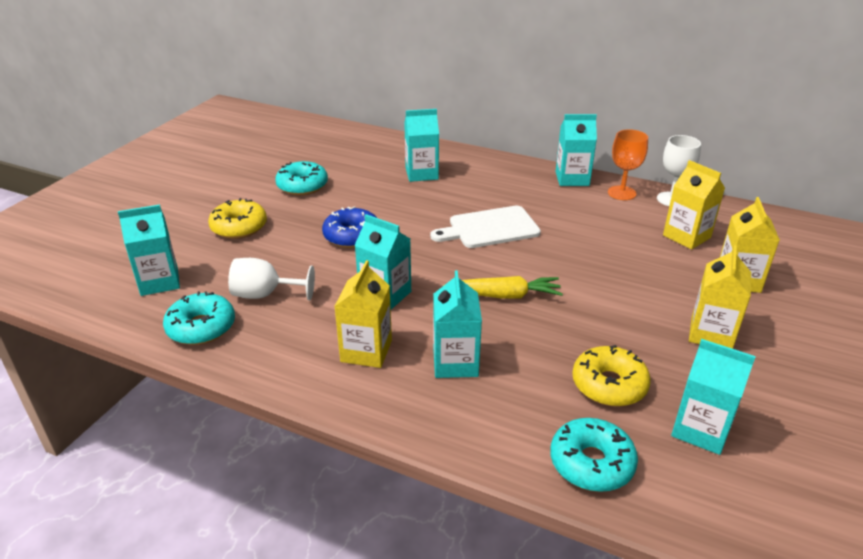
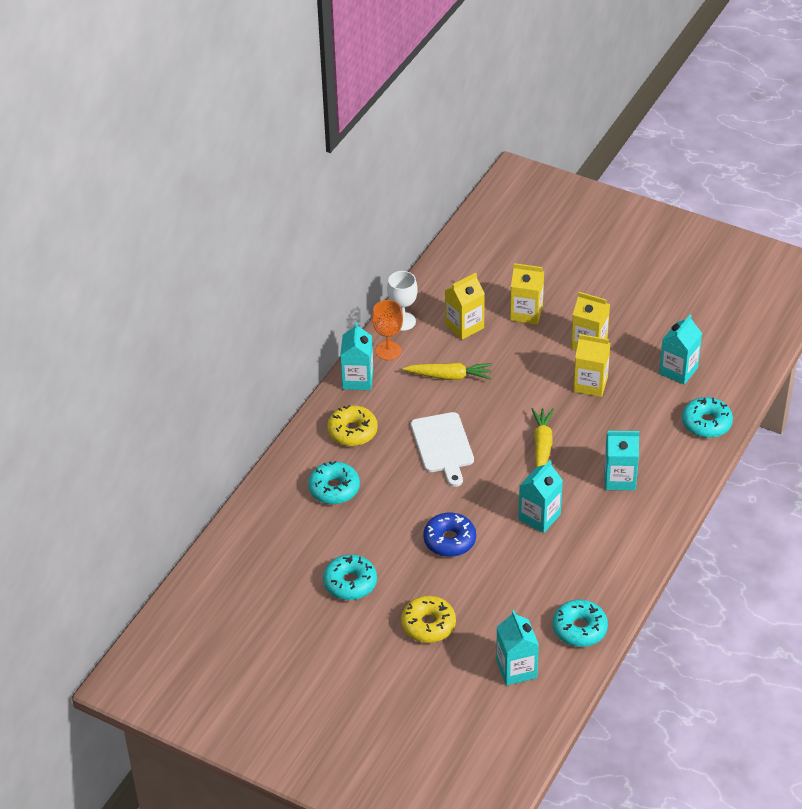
camera: 85 degrees left, 10 degrees up
(265, 294) = (537, 593): white goblet -> none
(366, 351) = (607, 527): yellow carton -> yellow carton (590, 384)
(421, 174) = (334, 489): turquoise carton -> turquoise donut
(599, 229) = (449, 376): none -> yellow carrot
(609, 385) = (640, 404): yellow donut -> yellow donut (352, 431)

